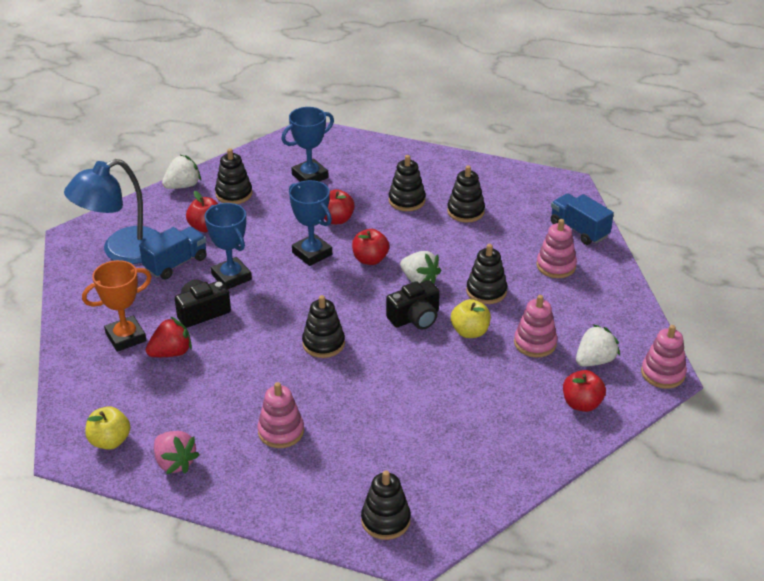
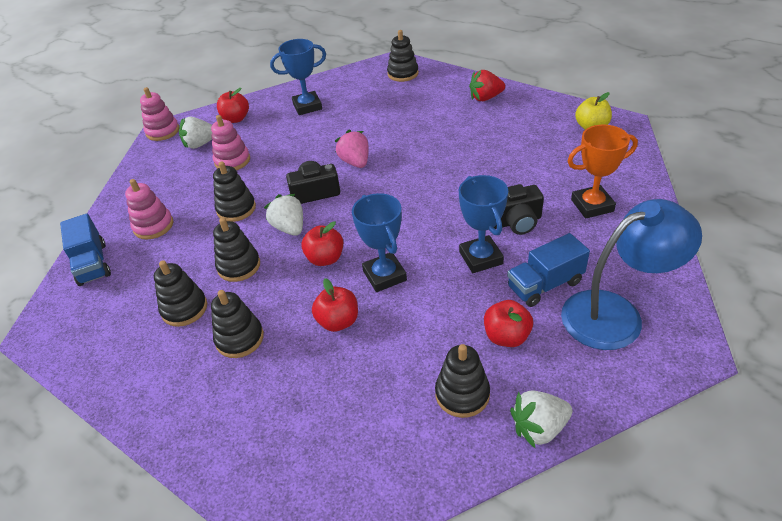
camera: 160 degrees left, 5 degrees up
(171, 353) = (545, 186): red strawberry -> red strawberry (485, 98)
(175, 463) = (539, 111): pink strawberry -> pink strawberry (355, 162)
(281, 431) = (457, 122): pink stacking toy -> none
(310, 176) = (344, 412): blue trophy -> blue trophy (307, 106)
(323, 343) = (405, 179): black stacking toy -> black stacking toy (239, 266)
(470, 332) = (276, 175): yellow apple -> none

